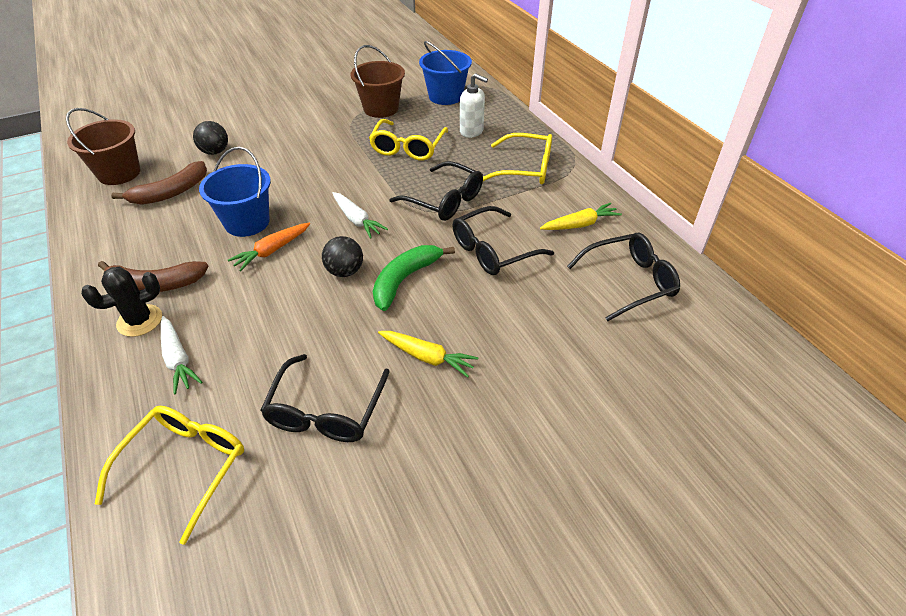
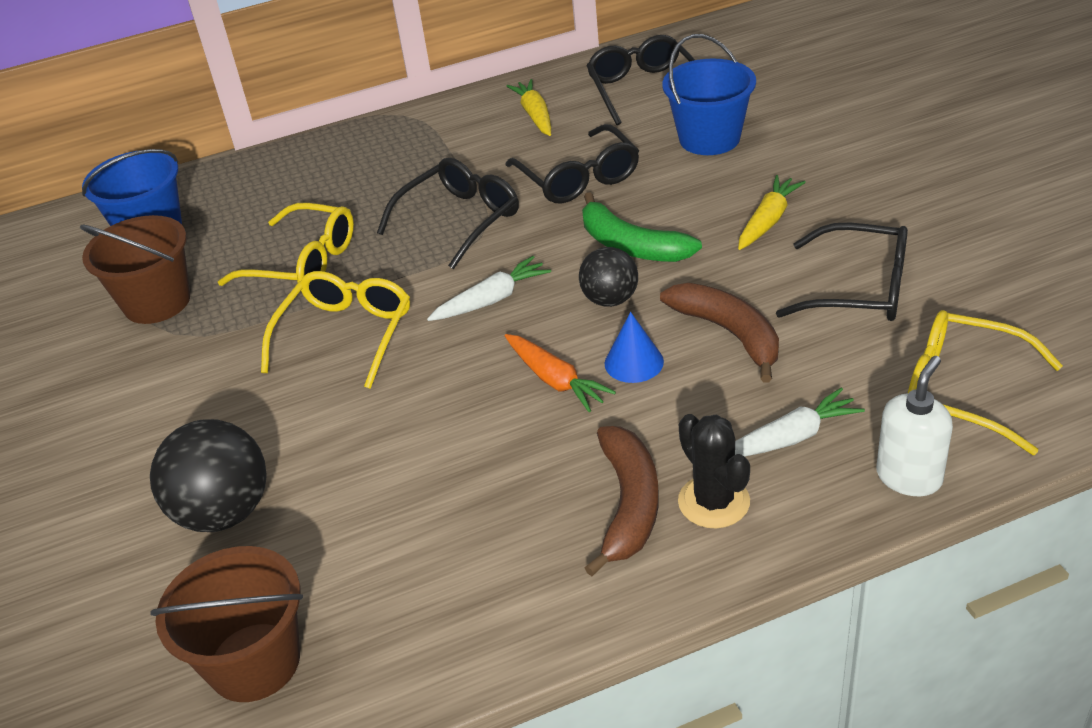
camera: 80 degrees left, 5 degrees down
(171, 192) = (355, 550): brown banana -> brown banana (729, 333)
(215, 152) = (224, 512): black ball -> black ball, size x1.61
(247, 222) = (475, 422): blue bucket -> blue bucket (709, 139)
(277, 284) = (634, 362): none -> blue cone
(471, 131) = (279, 201): white soap dispenser -> white soap dispenser (909, 477)
(525, 168) = (399, 153): yellow glasses -> yellow glasses (346, 335)

